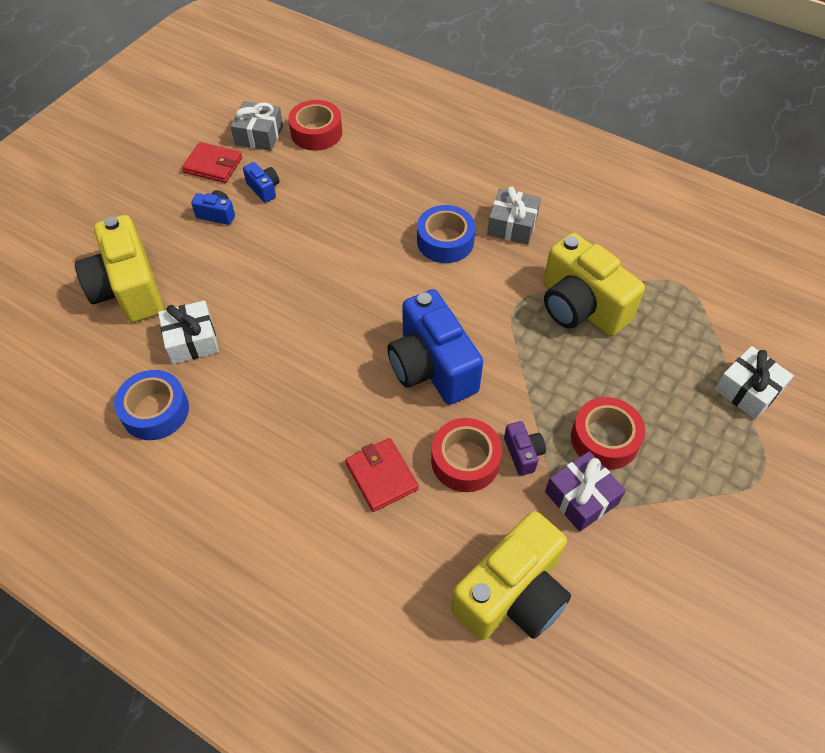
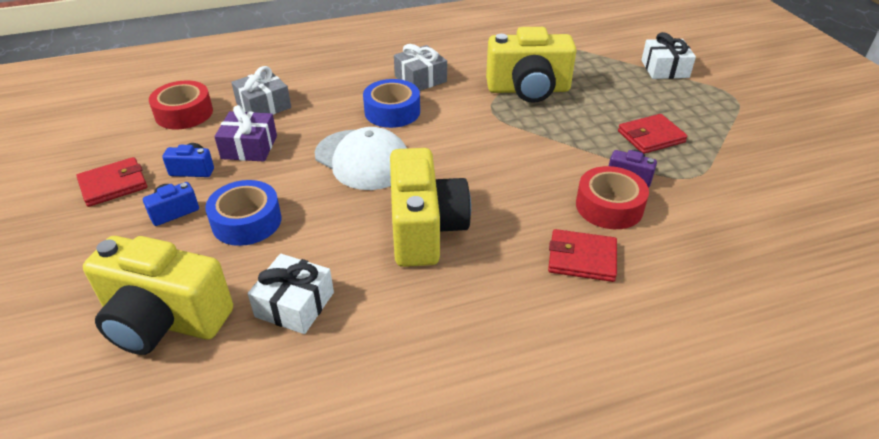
camera: 50 degrees left, 15 degrees down
(155, 411) = (346, 378): blue tape -> blue tape (246, 221)
(259, 135) = (130, 142): grey gift -> grey gift (263, 105)
(366, 268) = (363, 160): none -> white cap
(432, 367) = (503, 178): blue camera -> none
(512, 594) = (753, 246): yellow camera -> yellow camera (425, 229)
(581, 498) = (692, 171): purple gift -> purple gift (249, 147)
(604, 439) = (651, 137): red tape -> red wallet

